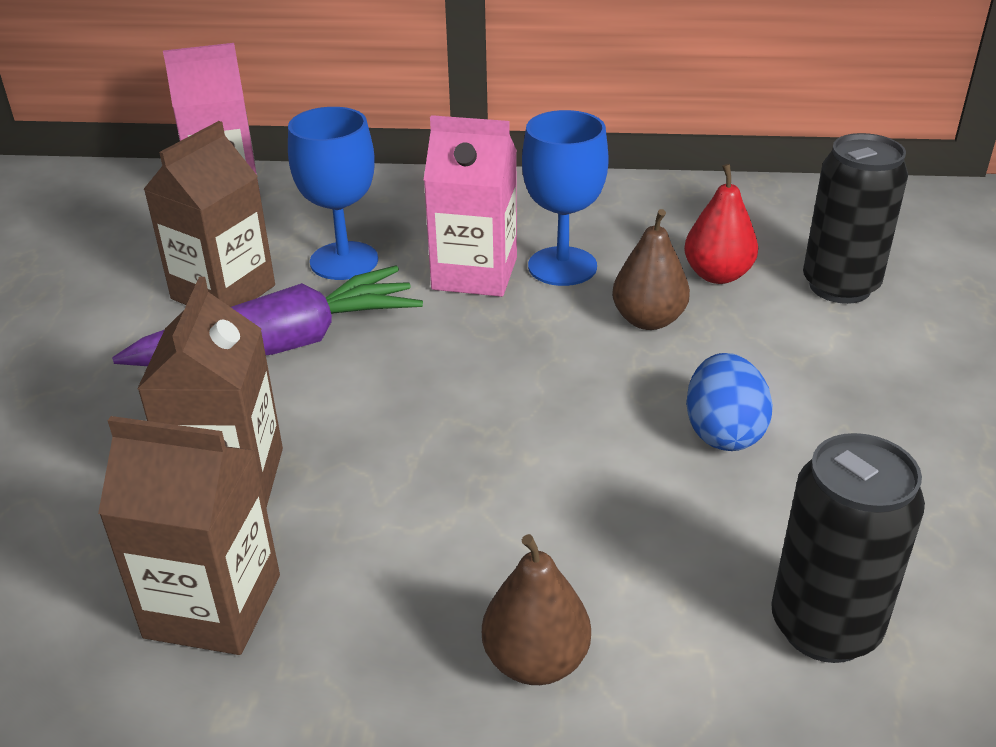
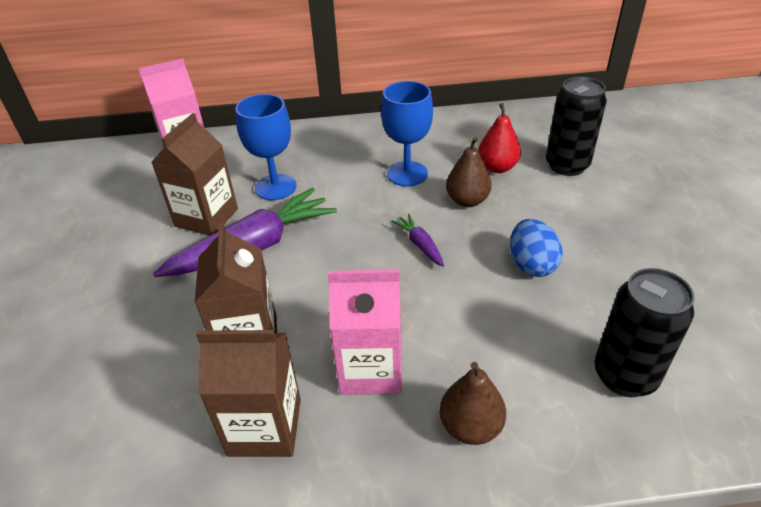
camera: 10 degrees left, 5 degrees up
(474, 274) = (357, 185): pink carton -> pink carton (371, 369)
(547, 377) = (420, 245): none -> purple carrot

